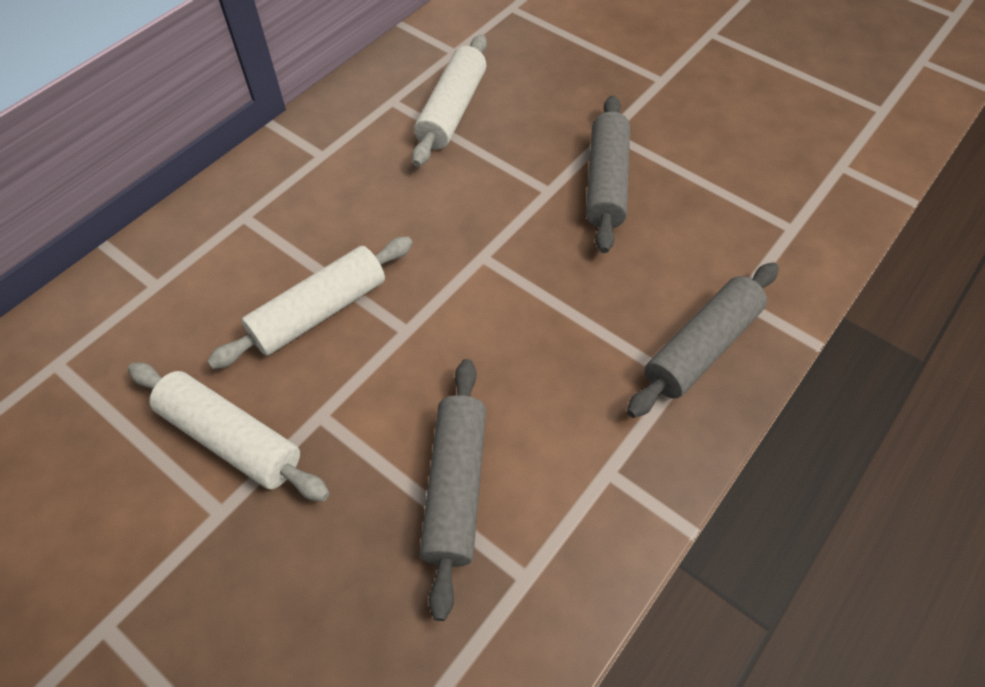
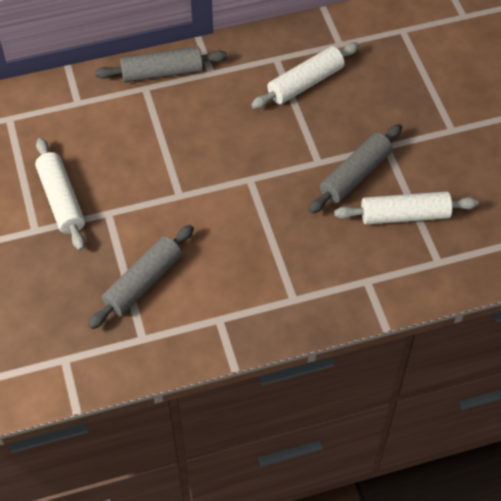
camera: 35 degrees right, 0 degrees up
(319, 311) = (145, 161): white rolling pin -> white rolling pin (405, 215)
(701, 347) = (321, 292): grey rolling pin -> grey rolling pin (162, 72)

